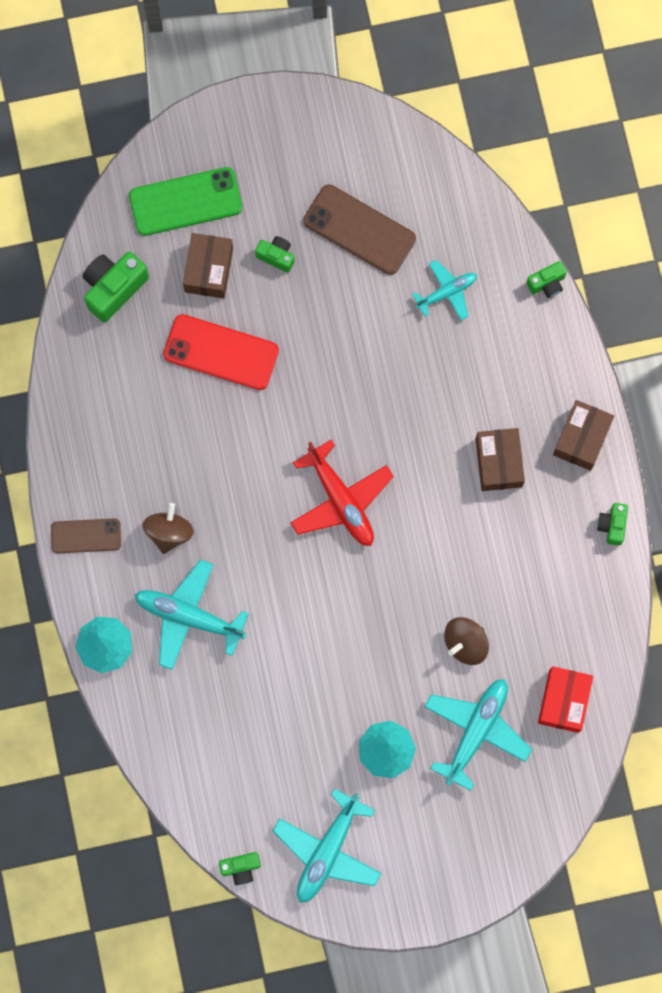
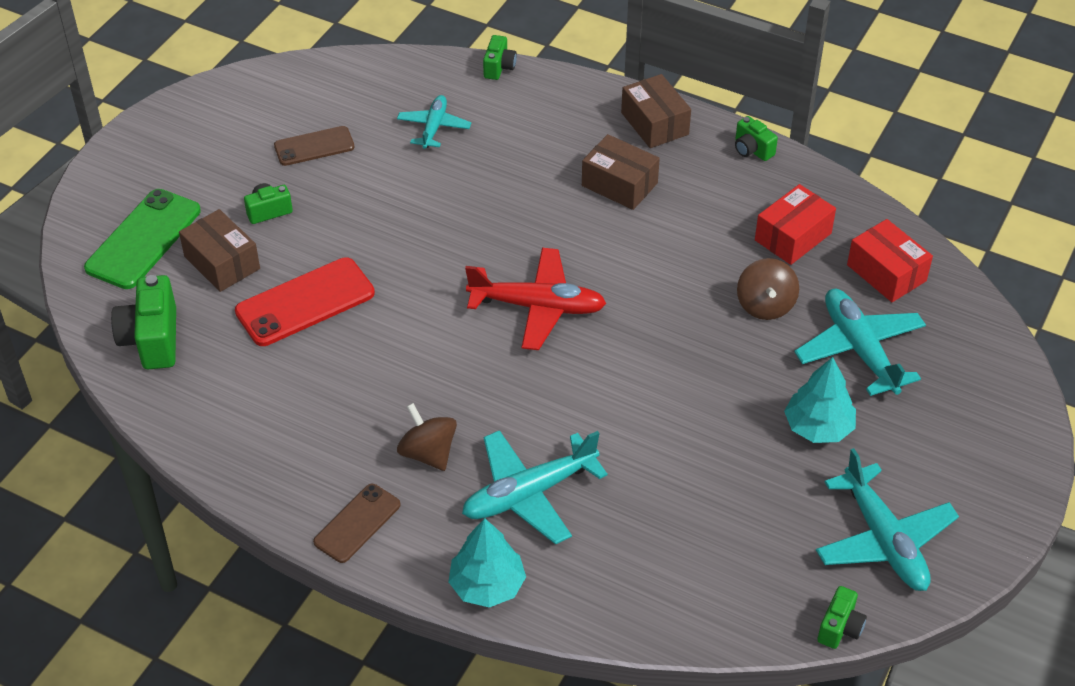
camera: 50 degrees left, 30 degrees down
(359, 230) = (314, 146): brown phone -> brown phone, size x0.62
(546, 615) = (793, 237): none -> red box

